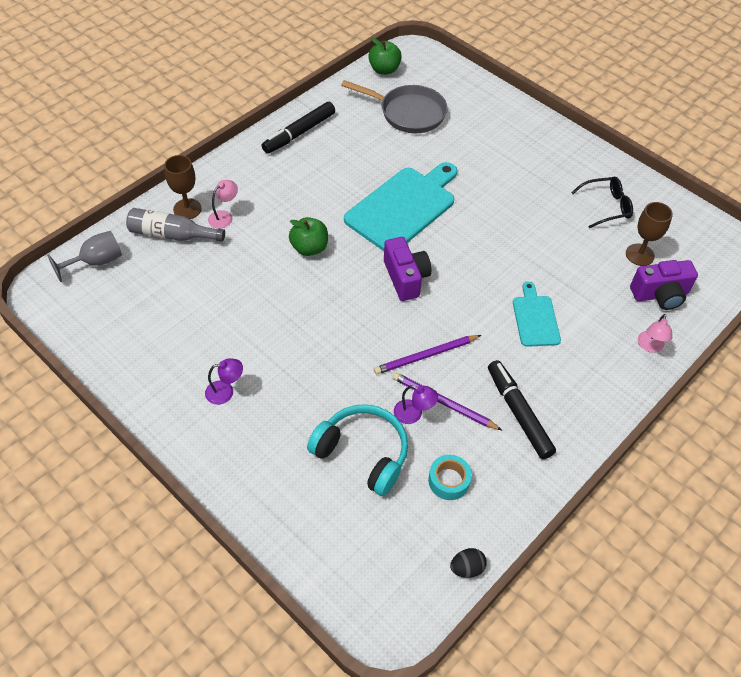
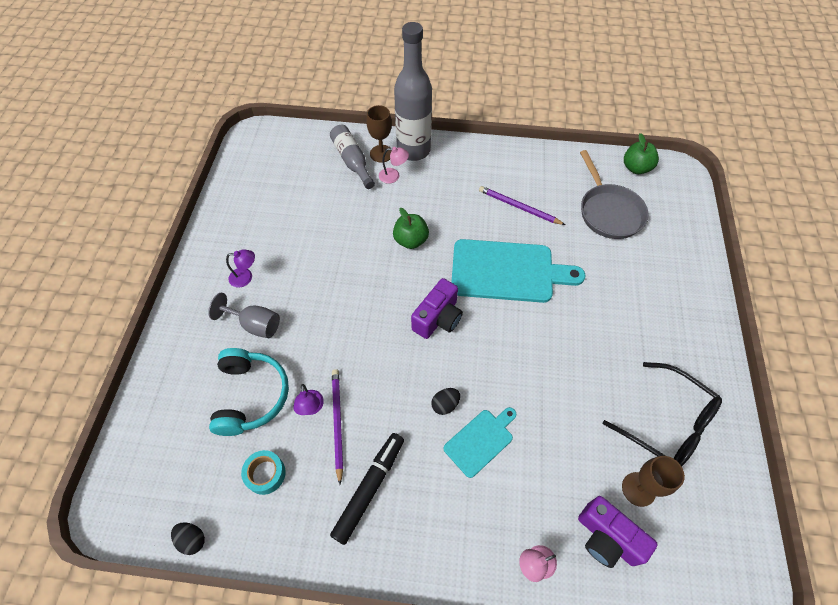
camera: 55 degrees right, 5 degrees up
(96, 262) = (296, 142): grey goblet -> grey goblet (255, 325)
(210, 185) = (413, 150): none -> grey bottle
(225, 391) = (246, 277): purple lamp -> purple lamp turned 45 degrees counterclockwise
(299, 133) = (512, 163): black marker -> none
(425, 356) = (373, 381): purple pencil -> purple pencil (518, 207)
(487, 321) = (445, 405): none -> black egg
(606, 206) = (668, 423): black glasses -> black glasses, size x1.53

